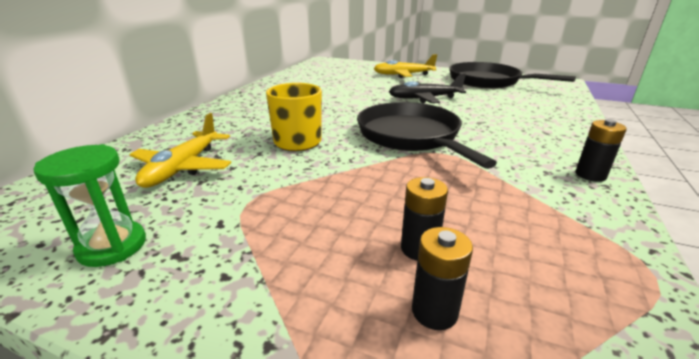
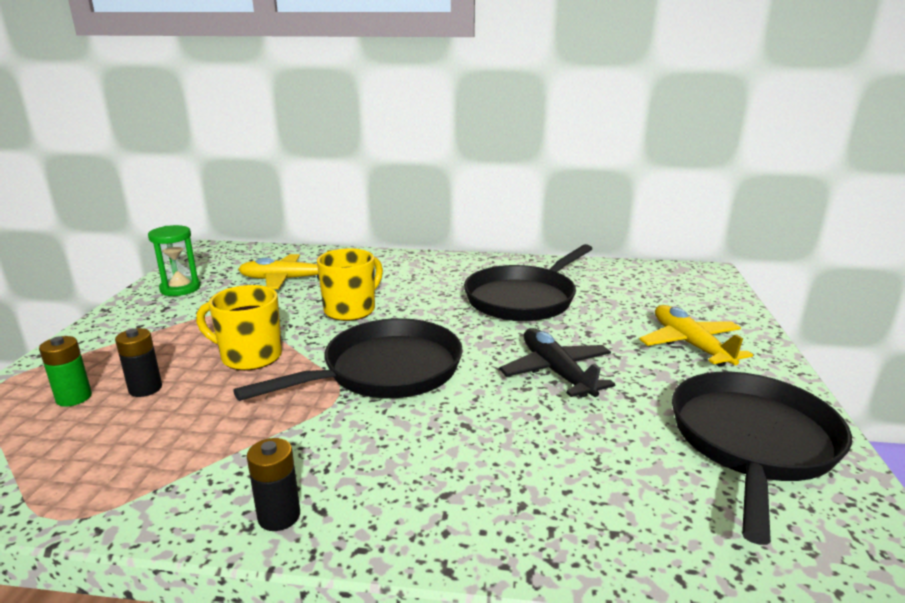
camera: 75 degrees right, 5 degrees down
(324, 93) = (523, 298): none -> black pan
(366, 187) = (250, 356): none -> yellow mug
(434, 311) = (74, 398): black battery -> green battery

